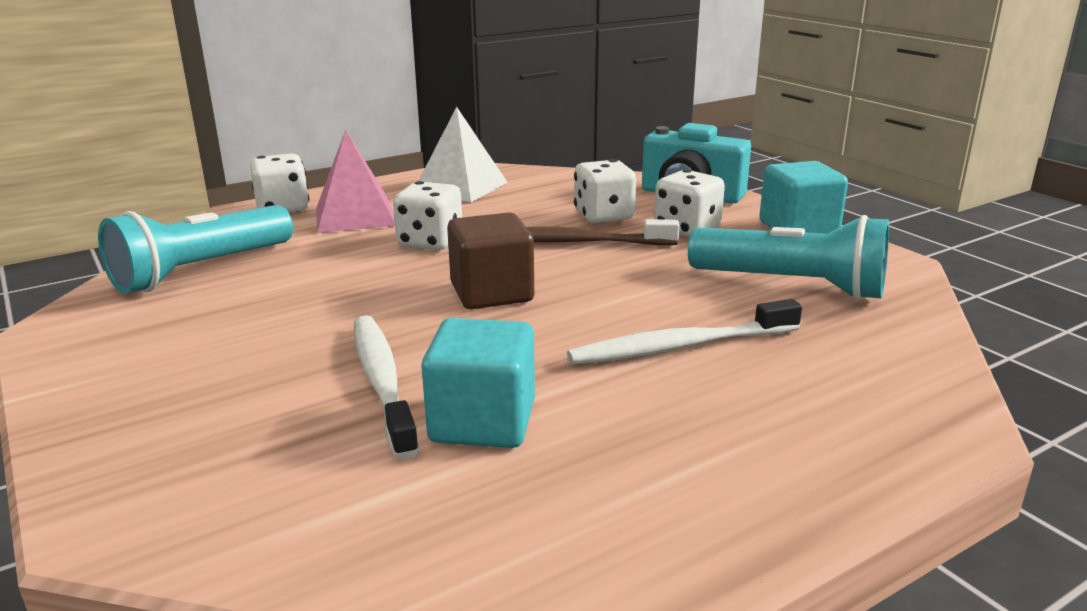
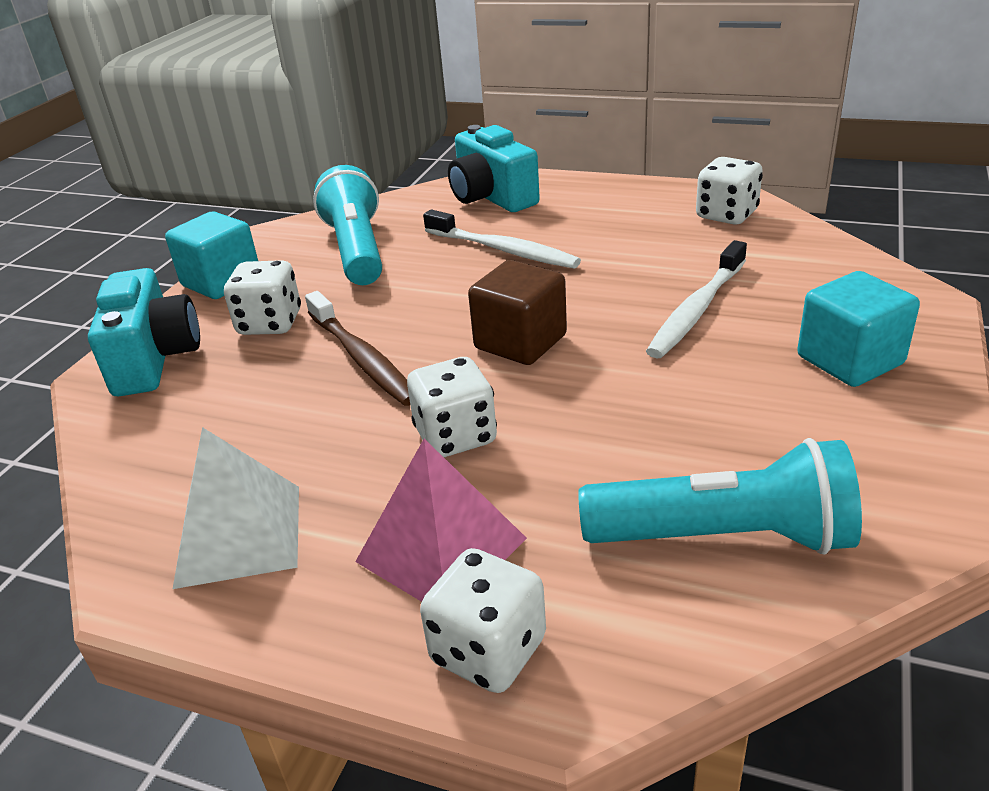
camera: 125 degrees left, 10 degrees up
(482, 422) = (674, 263): turquoise cube -> turquoise cube (849, 360)
(603, 216) = (270, 377): white dice -> white dice (726, 215)
(861, 397) = (491, 197): none -> turquoise camera

